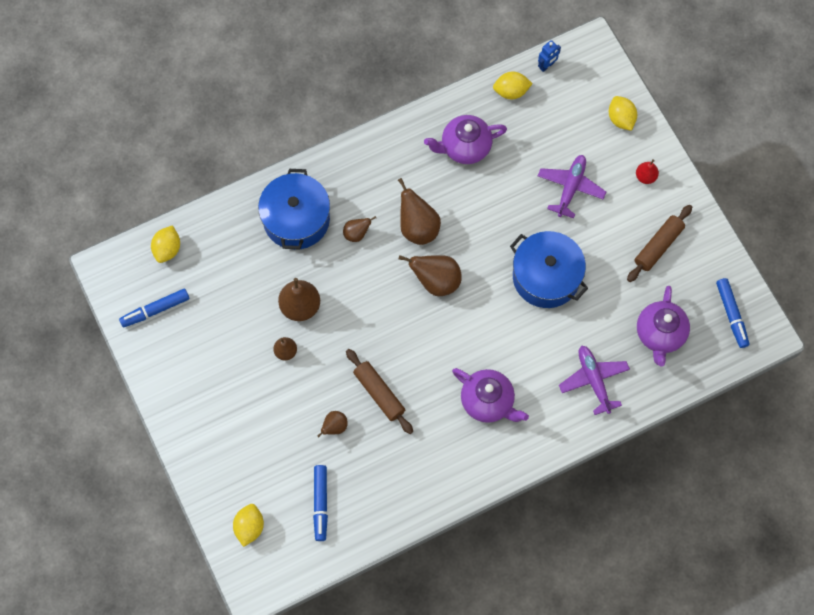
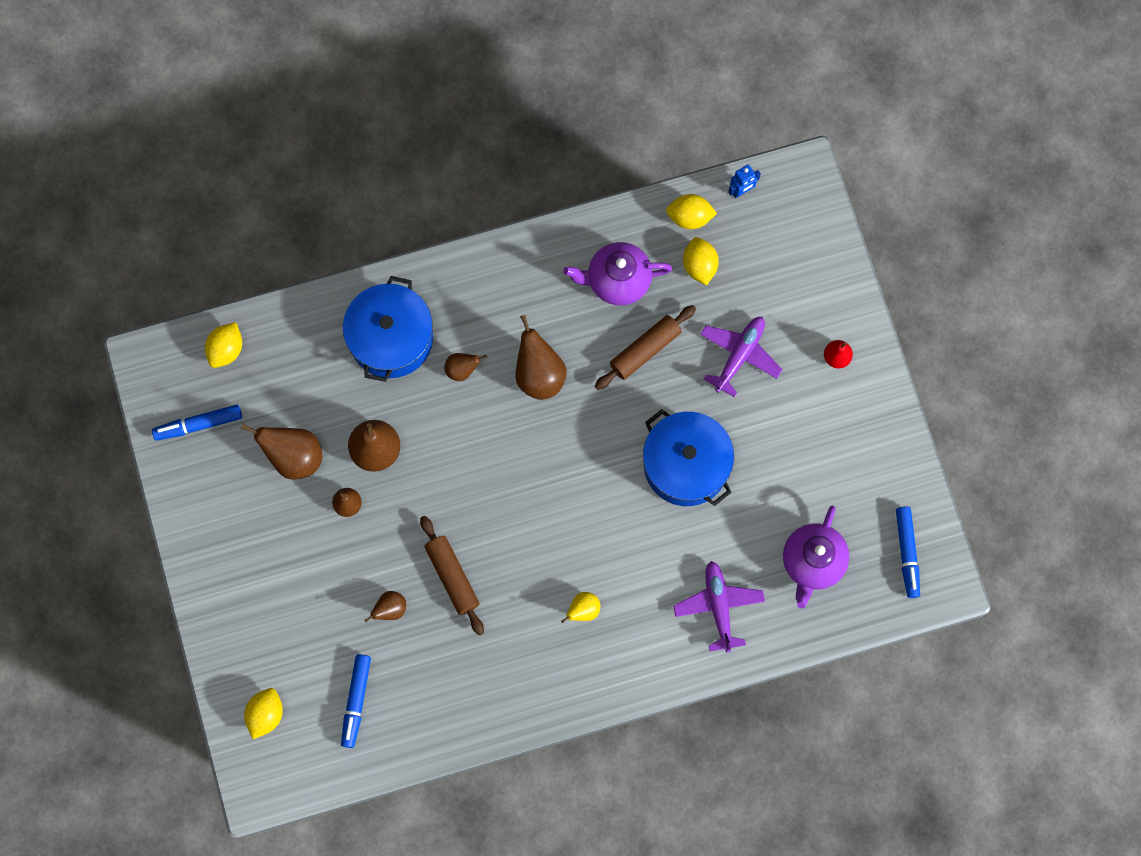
camera: 10 degrees right, 5 degrees up
(436, 281) = (548, 447): brown pear -> brown pear (294, 457)
(488, 401) = (583, 610): purple teapot -> yellow pear
(621, 119) = (821, 276): yellow lemon -> yellow lemon (699, 266)
(658, 246) = (833, 450): brown rolling pin -> brown rolling pin (645, 350)

